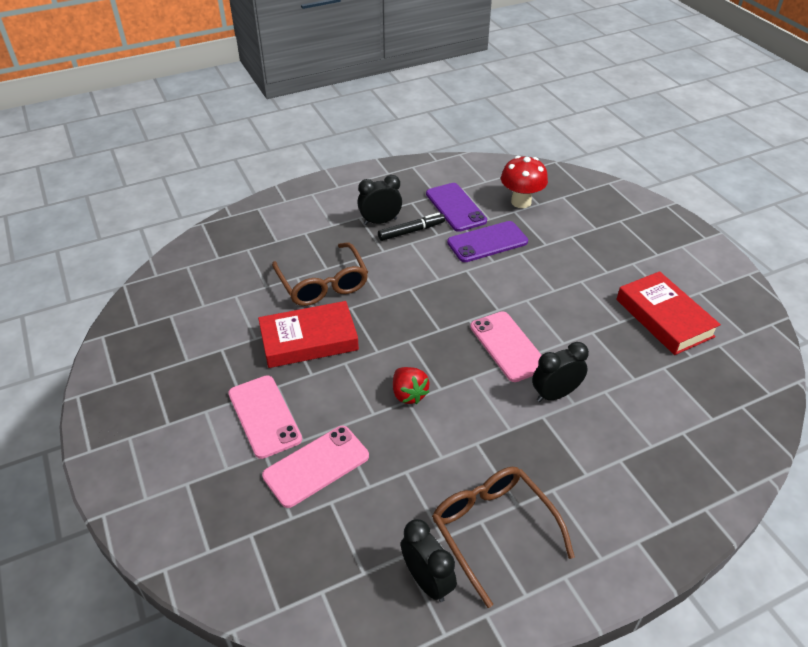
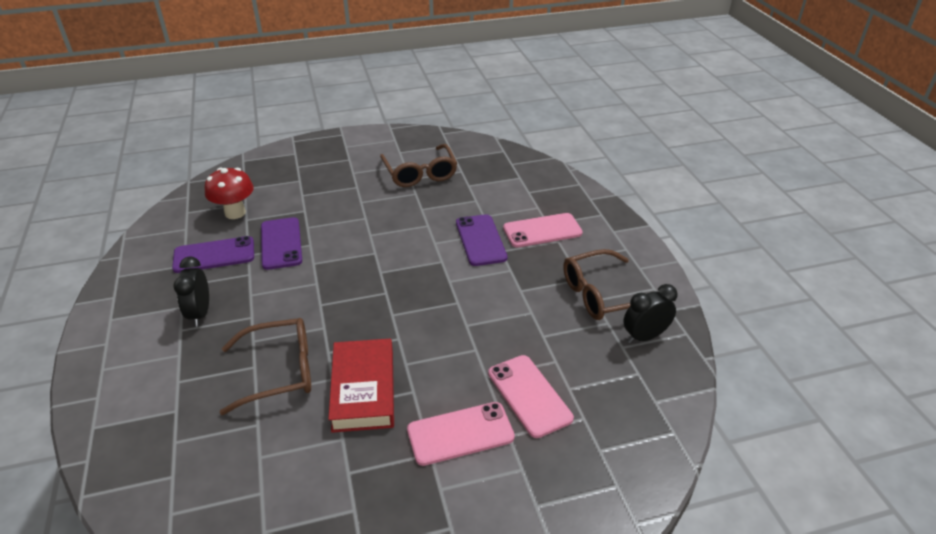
camera: 80 degrees left, 5 degrees down
(408, 394) = (459, 323): red strawberry -> none
(411, 231) = (232, 292): black marker -> none
(508, 346) = (421, 255): pink phone -> pink phone (542, 231)
(555, 394) = (480, 240): black clock -> purple phone
(664, 318) = (420, 173): red book -> brown glasses

